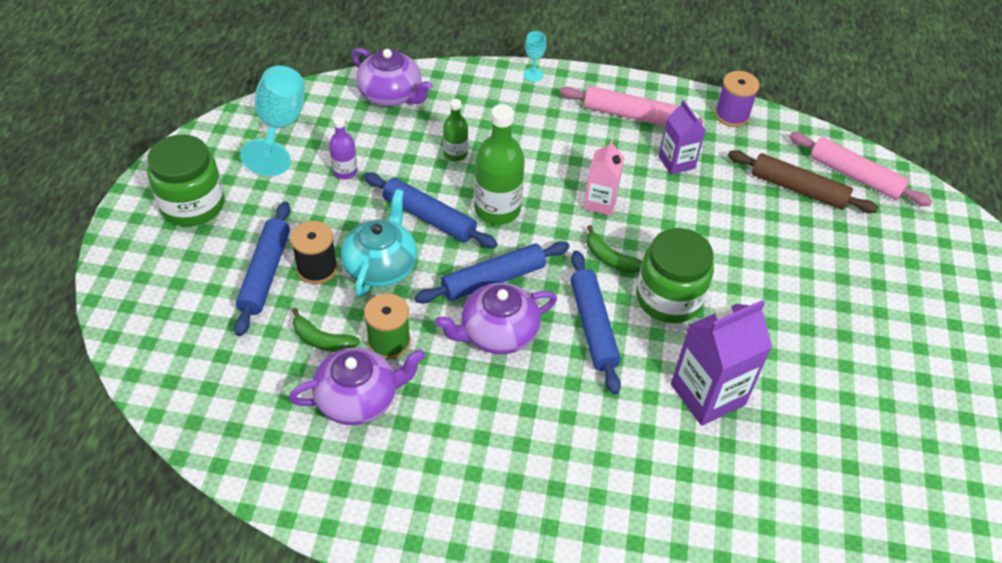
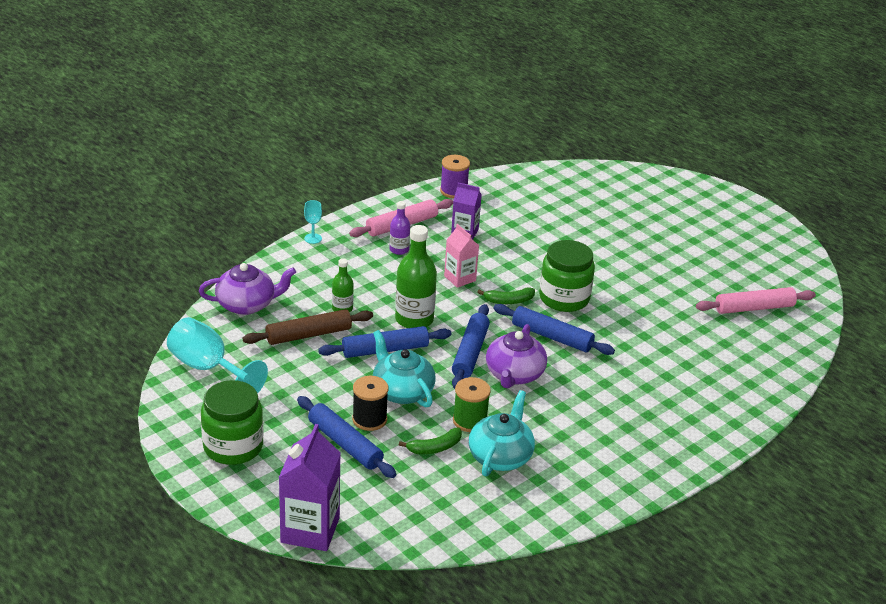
camera: 50 degrees left, 15 degrees down
(345, 171) = (295, 362): purple bottle -> purple bottle (399, 250)
(358, 398) = (500, 456): purple teapot -> turquoise teapot
(707, 394) = (645, 325): purple carton -> purple carton (310, 530)
(798, 189) = (541, 206): brown rolling pin -> brown rolling pin (309, 335)
(855, 176) = (556, 182): pink rolling pin -> pink rolling pin (754, 308)

